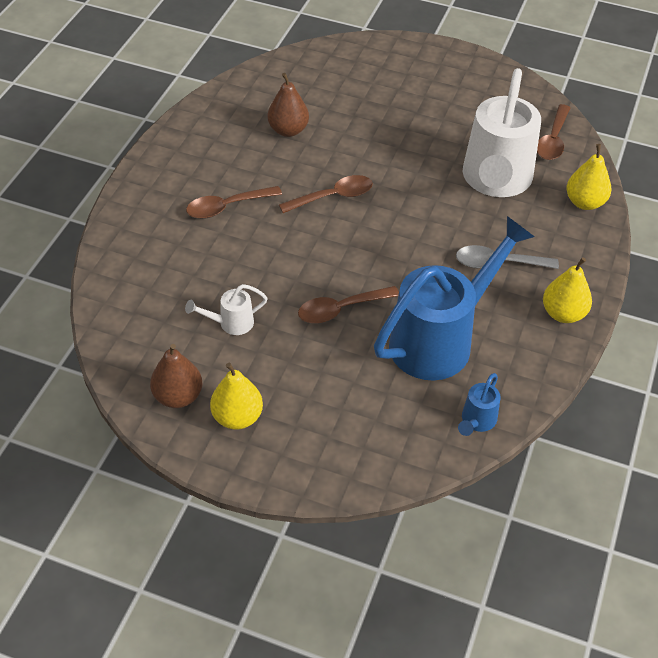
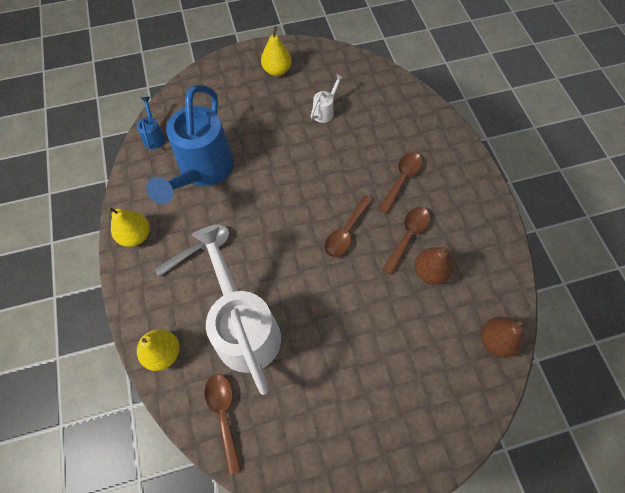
camera: 145 degrees right, 15 degrees up
(178, 396) = (313, 63): brown pear -> brown pear (495, 340)
(341, 309) = (274, 155): brown spoon -> brown spoon (408, 236)

